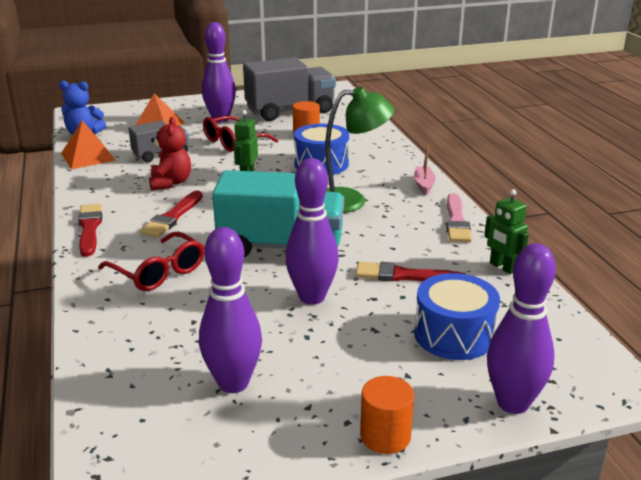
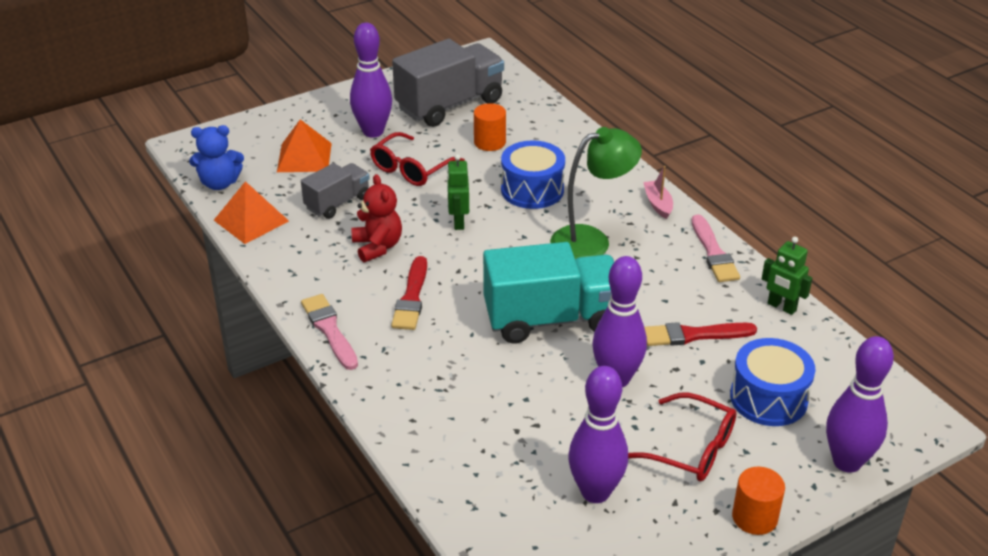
camera: 15 degrees left, 10 degrees up
(89, 228) = (329, 330): red brush -> pink brush
(158, 272) = (444, 376): red glasses -> red glasses (691, 449)

